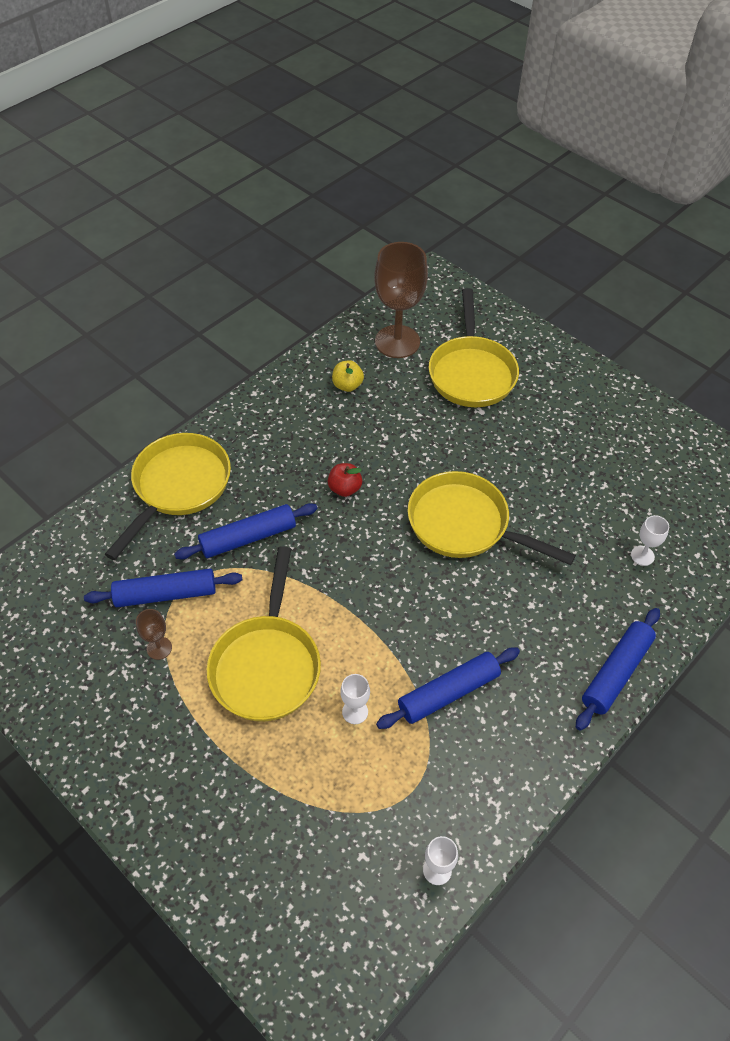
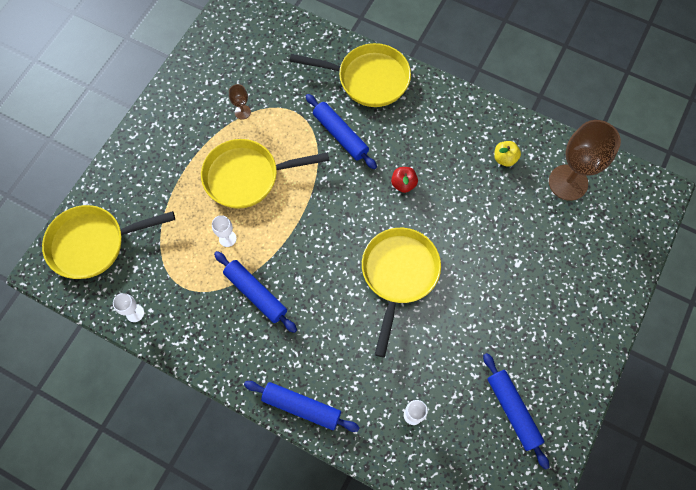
camera: 75 degrees right, 15 degrees up
(166, 594) = (282, 102): blue rolling pin -> blue rolling pin (513, 411)
(471, 373) = (557, 247): yellow pan -> yellow pan (93, 244)

